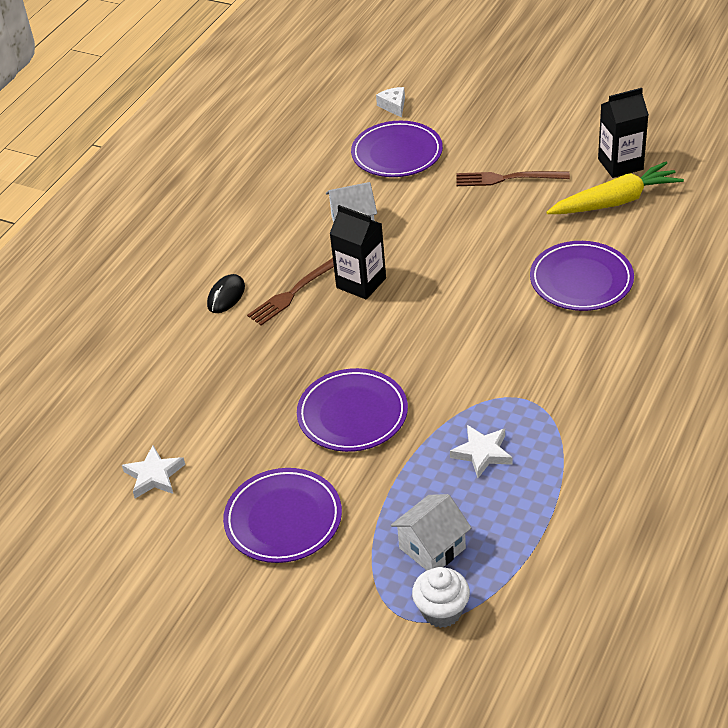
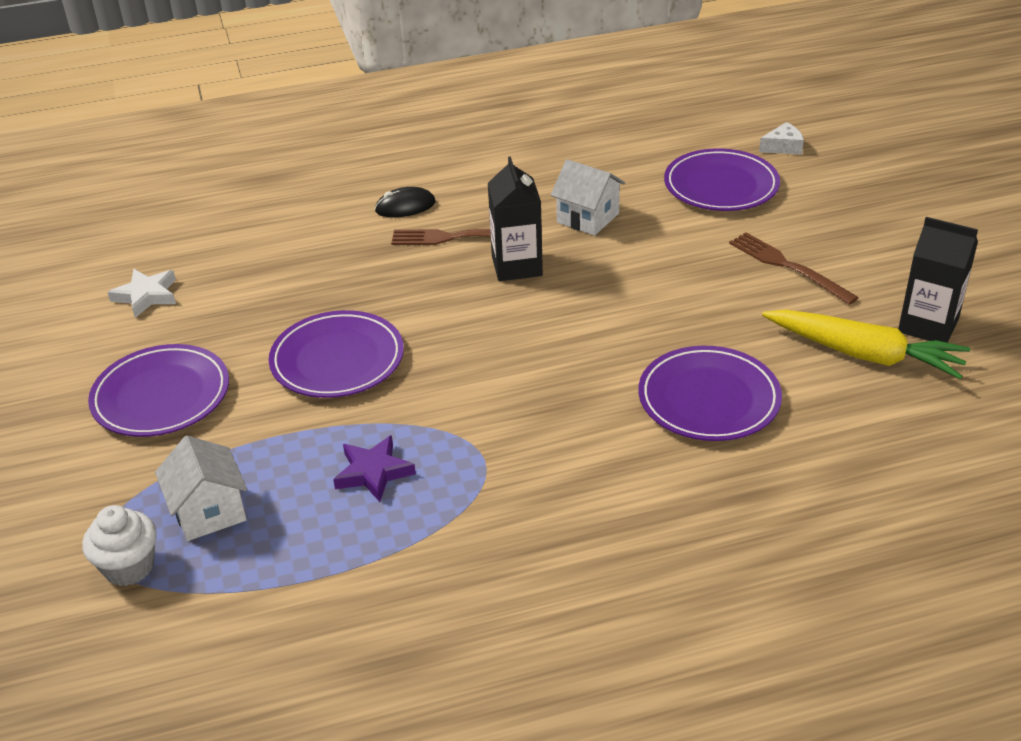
camera: 45 degrees right, 5 degrees down
(394, 106) = (783, 147): white cheese -> white cheese turned 45 degrees clockwise
(432, 548) = (209, 512): white house -> white house turned 60 degrees clockwise
(482, 453) = (373, 472): white star -> purple star

